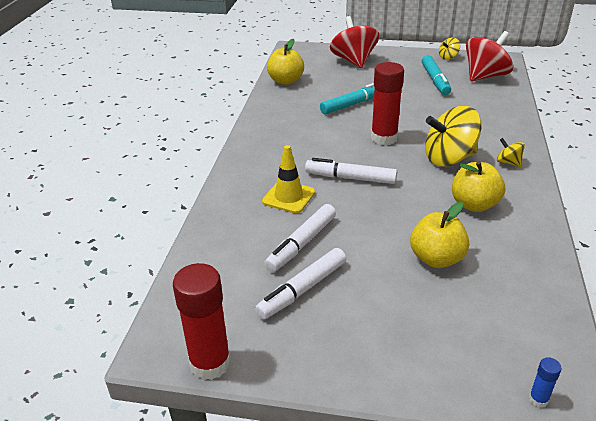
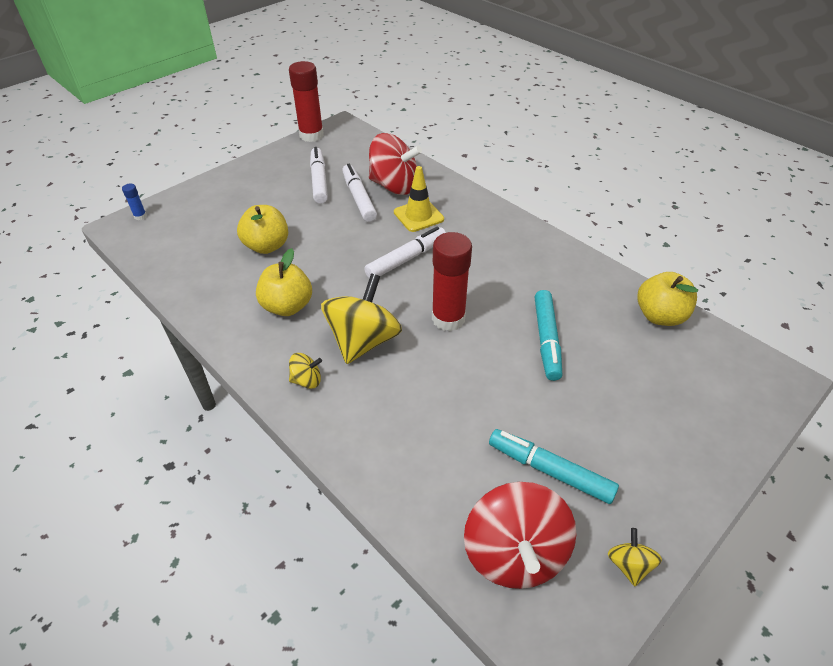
camera: 125 degrees right, 10 degrees up
(353, 61) = (688, 419): red spinning top -> red spinning top (394, 186)

